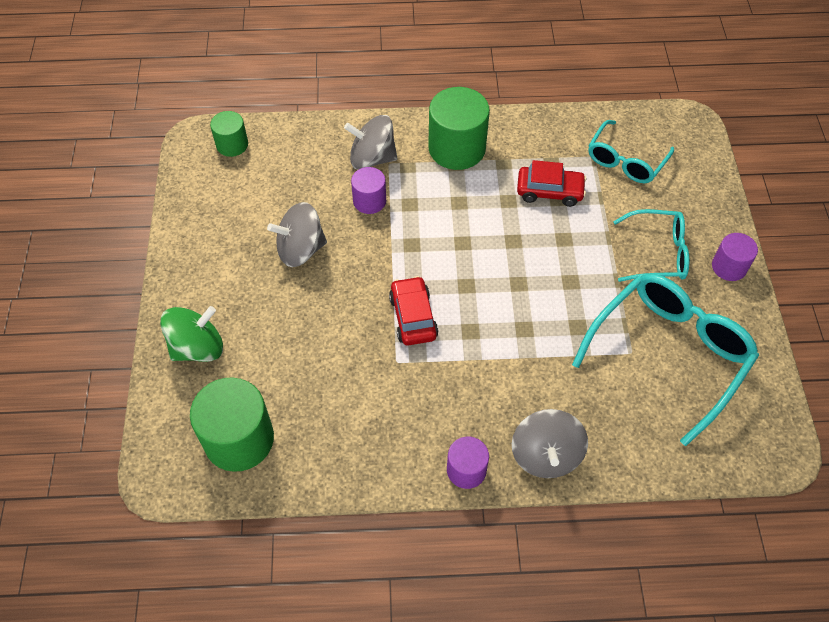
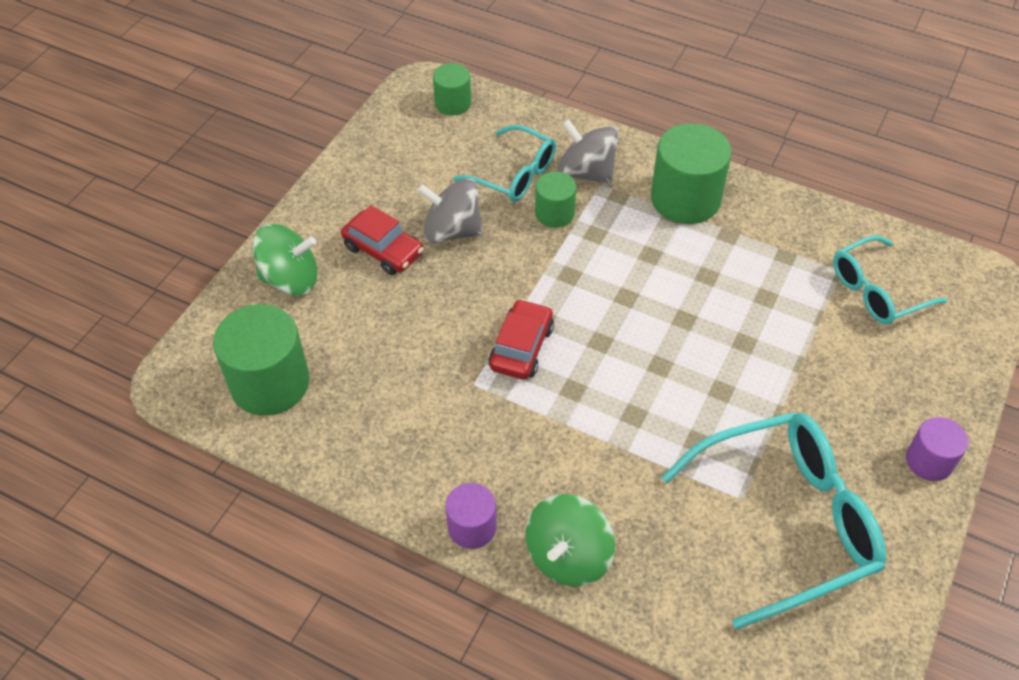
camera: 30 degrees right, 5 degrees down
(369, 201) = (554, 213): purple cylinder -> green cylinder
(545, 455) = (568, 556): grey spinning top -> green spinning top
(549, 191) = (762, 286): red car -> red car (383, 250)
(658, 253) = (848, 407): turquoise glasses -> turquoise glasses (515, 174)

